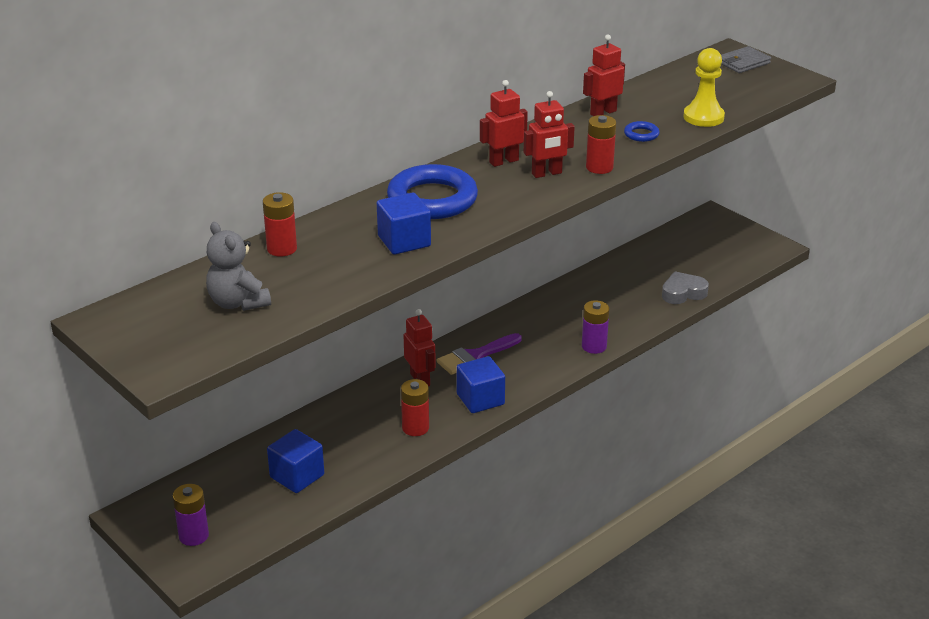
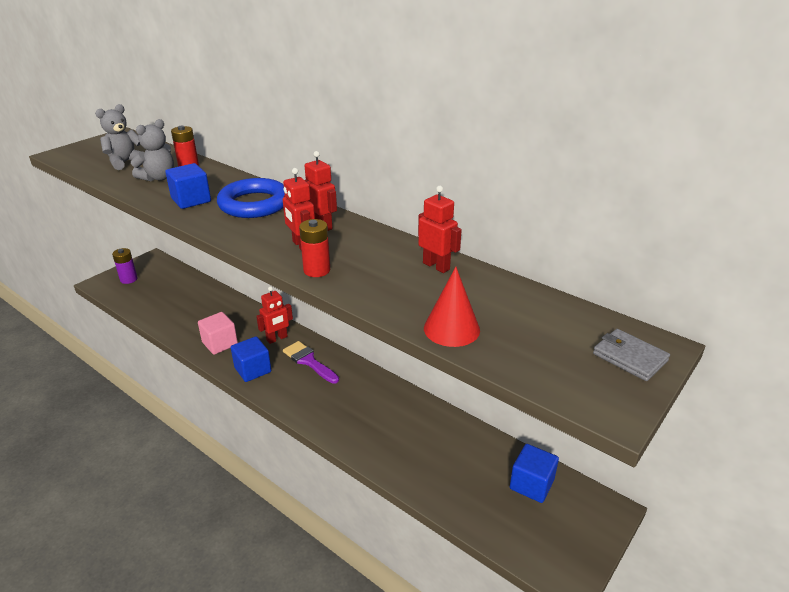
camera: 80 degrees right, 0 degrees up
(297, 476) = (175, 304): blue cube -> blue cube (531, 484)
(315, 270) = (158, 178): none -> grey teddy bear
(415, 428) = (220, 343): red battery -> pink cube
(594, 346) = (330, 428): purple battery -> none
(641, 134) = (394, 290): blue ring -> none
(683, 293) = (435, 489): grey heart -> none
(703, 117) = (451, 329): yellow pawn -> red cone

